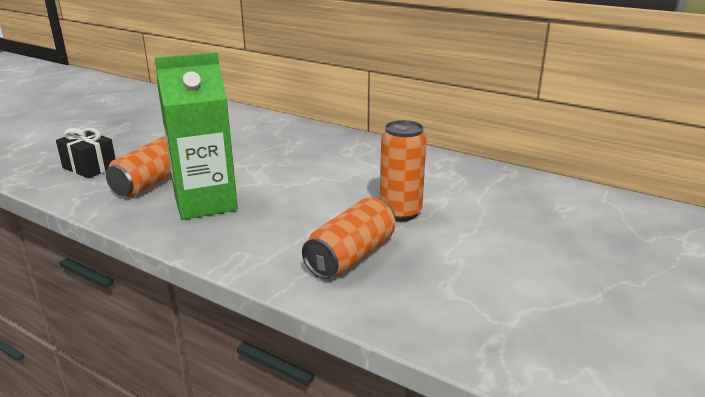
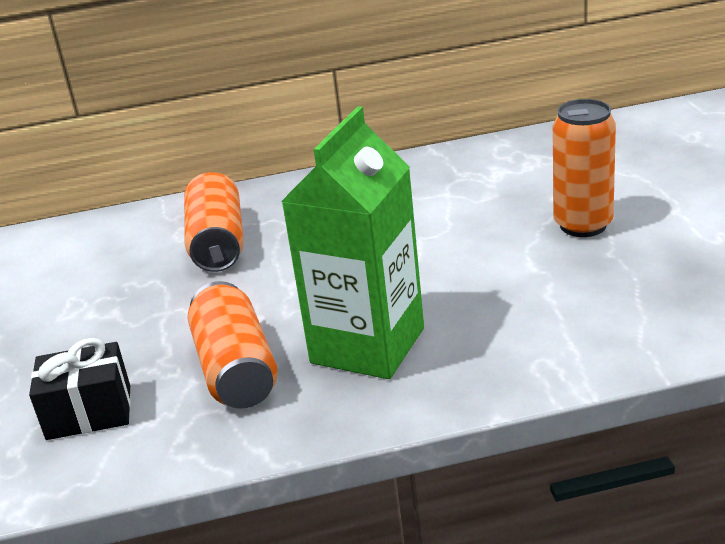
camera: 40 degrees left, 5 degrees up
(351, 256) = (637, 292): orange can -> orange can (218, 243)

